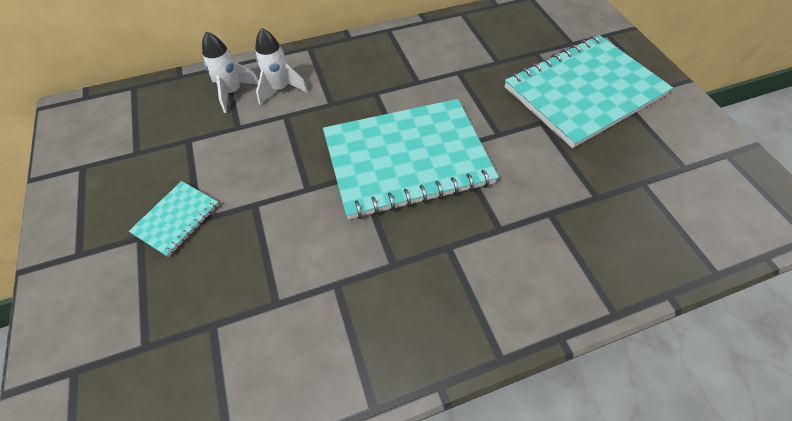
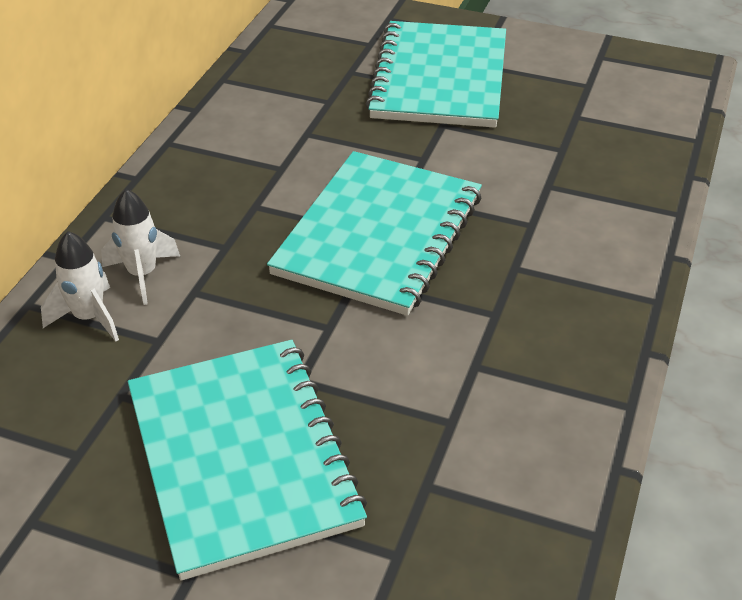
camera: 50 degrees left, 15 degrees down
(177, 219) = (243, 457): turquoise notebook -> turquoise notebook, size x2.31

